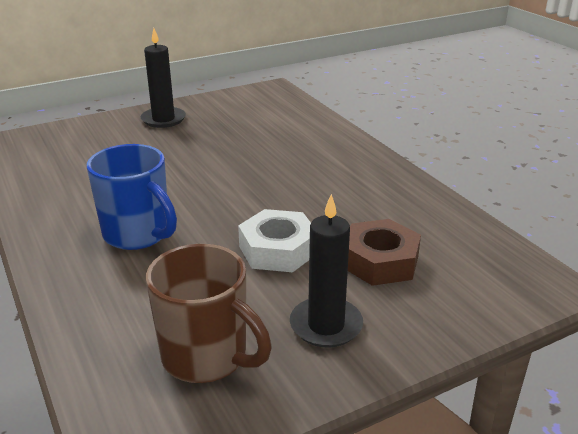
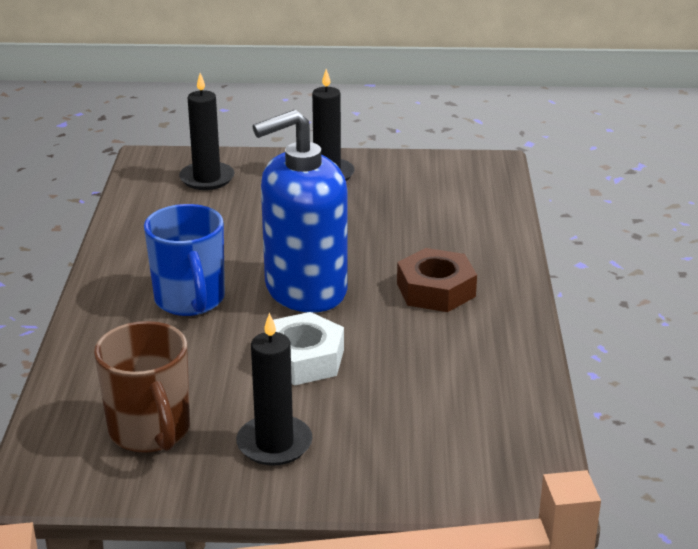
camera: 30 degrees right, 0 degrees up
(68, 143) = (207, 179): none -> black candle
(227, 199) = (305, 290): none -> blue soap dispenser
(380, 261) = (389, 404): brown nut -> brown nut (436, 290)

